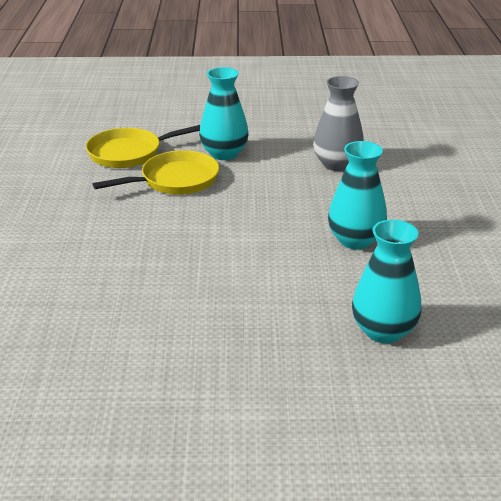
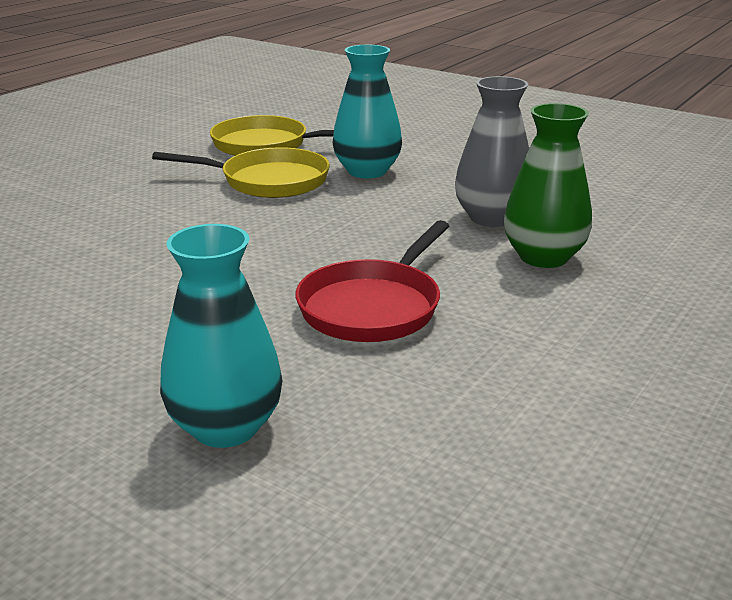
camera: 35 degrees right, 5 degrees down
(355, 240) = (373, 306): turquoise vase -> red pan
(393, 180) = (543, 257): none -> green vase

